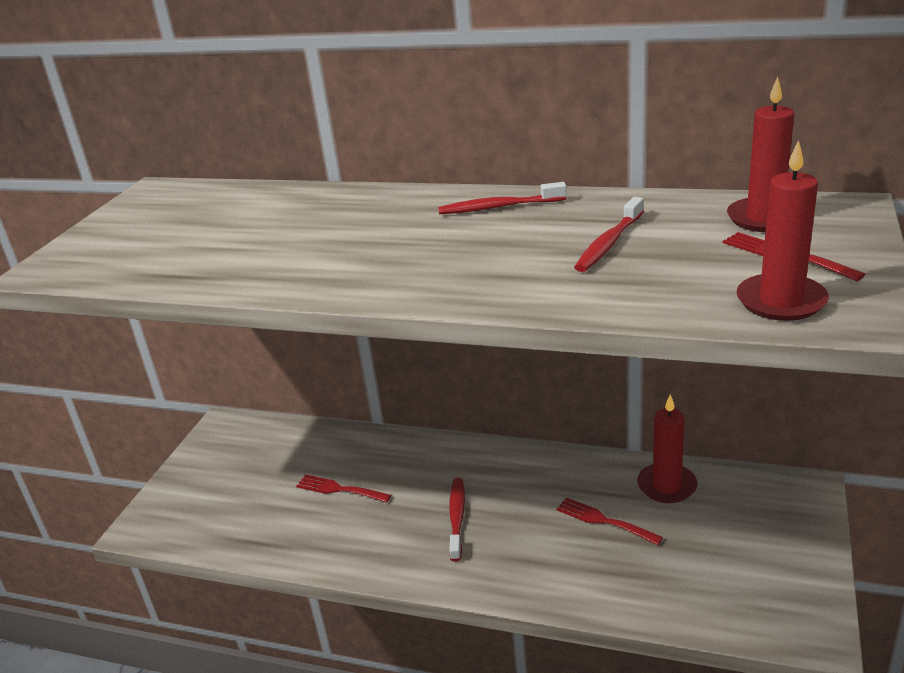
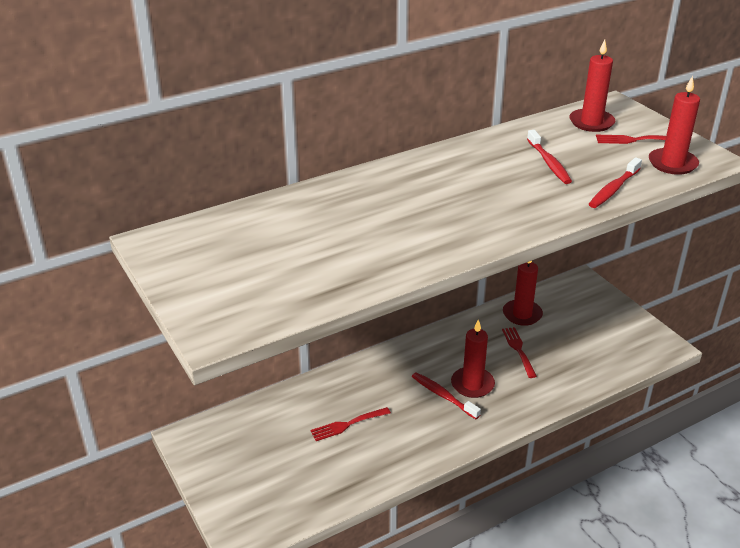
camera: 50 degrees left, 5 degrees up
(498, 207) = (448, 163): red toothbrush -> red toothbrush (613, 189)
(501, 525) = (472, 384): none -> red candle
(604, 521) = (518, 350): red fork -> red fork turned 90 degrees clockwise

